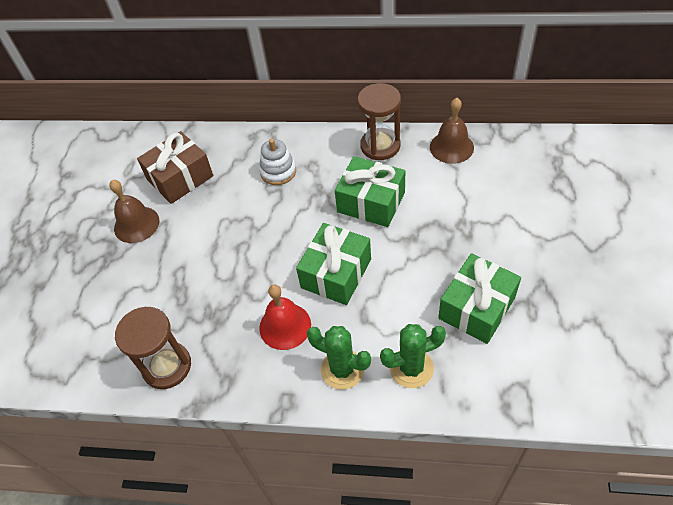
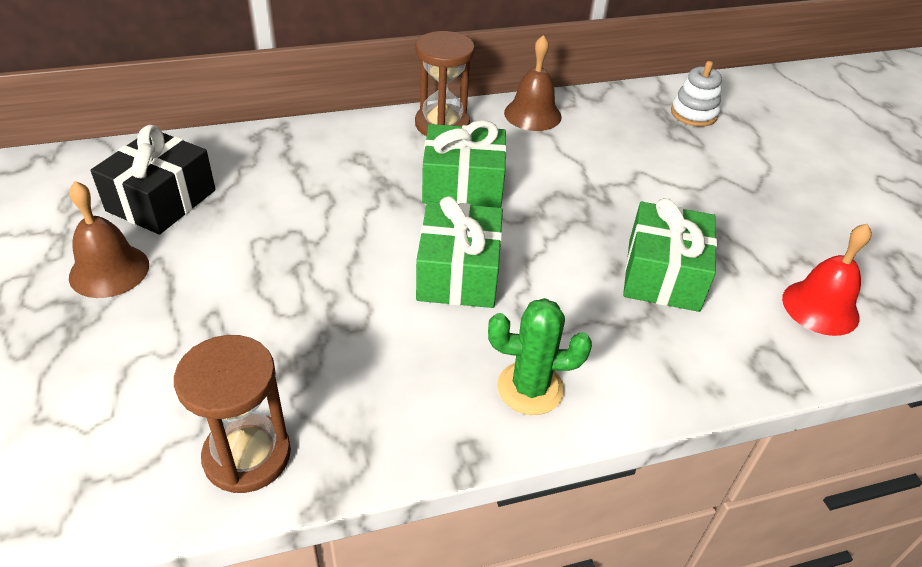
camera: 30 degrees left, 10 degrees down
(180, 178) = (161, 200): brown gift -> black gift
(278, 172) = (314, 171): white stacking toy -> white stacking toy (693, 114)
(285, 326) = (417, 353): red bell -> red bell (820, 307)
(411, 368) = (622, 363): green cactus -> none

